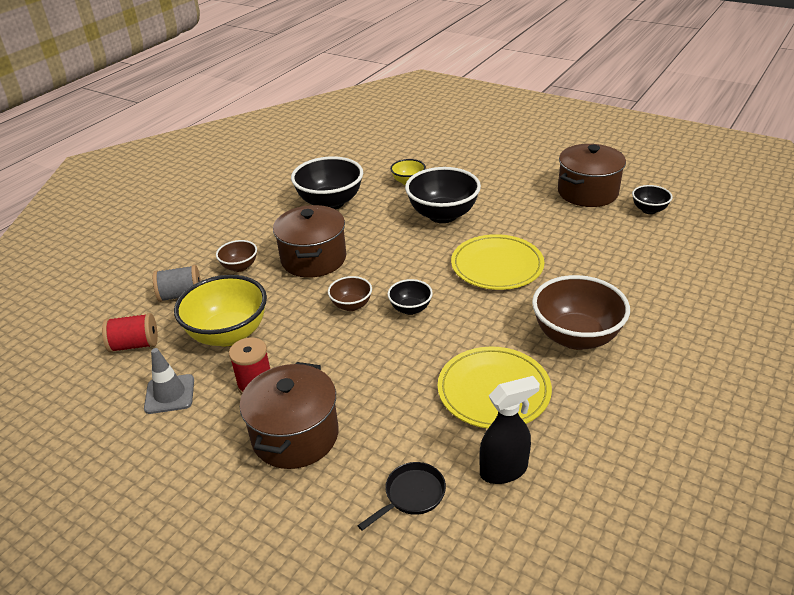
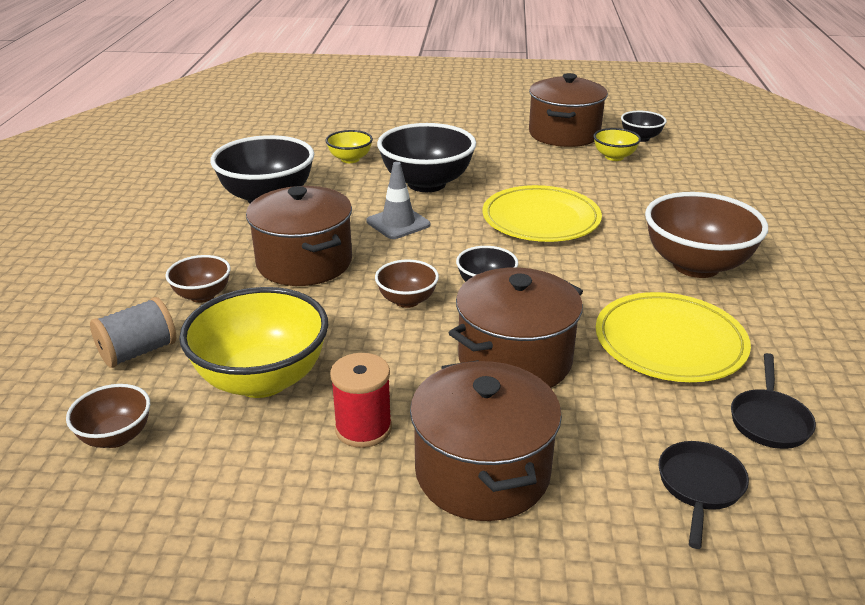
camera: 30 degrees left, 5 degrees down
(135, 345) = (116, 437): red spool -> brown bowl
(169, 394) = (238, 484): grey traffic cone -> grey traffic cone (398, 223)
(379, 369) = (514, 360): none -> brown pot
(504, 470) = (769, 420): black spray bottle -> black pan
(608, 223) = (614, 157): none -> yellow bowl

